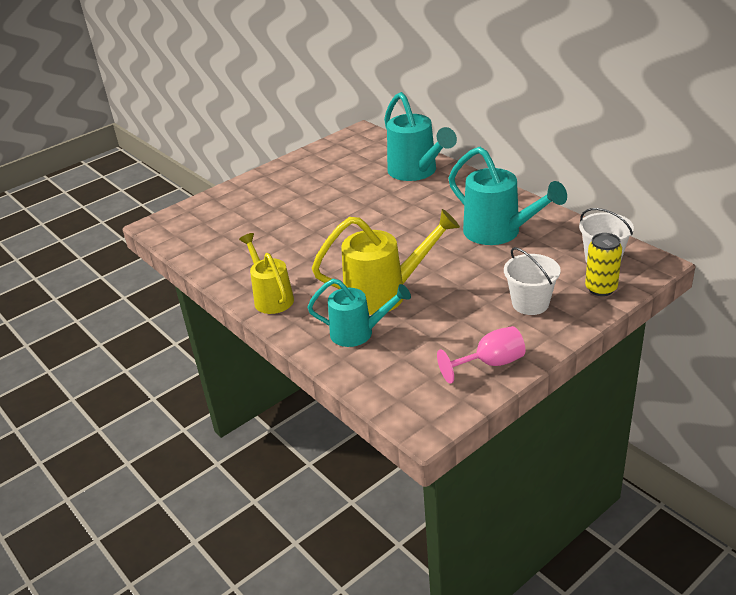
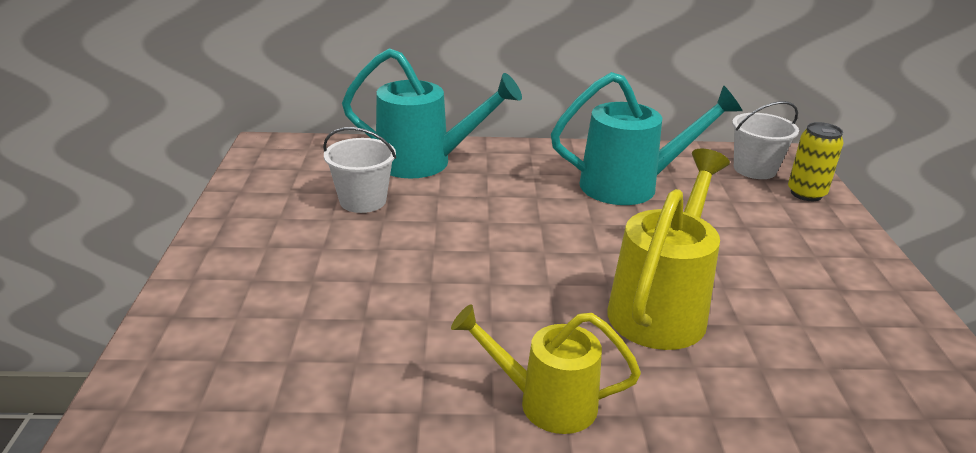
camera: 55 degrees left, 5 degrees down
(358, 333) = (733, 372): turquoise watering can -> none
(490, 364) = (895, 314): pink goblet -> none
(530, 303) = (793, 236): white bucket -> white bucket (363, 201)

